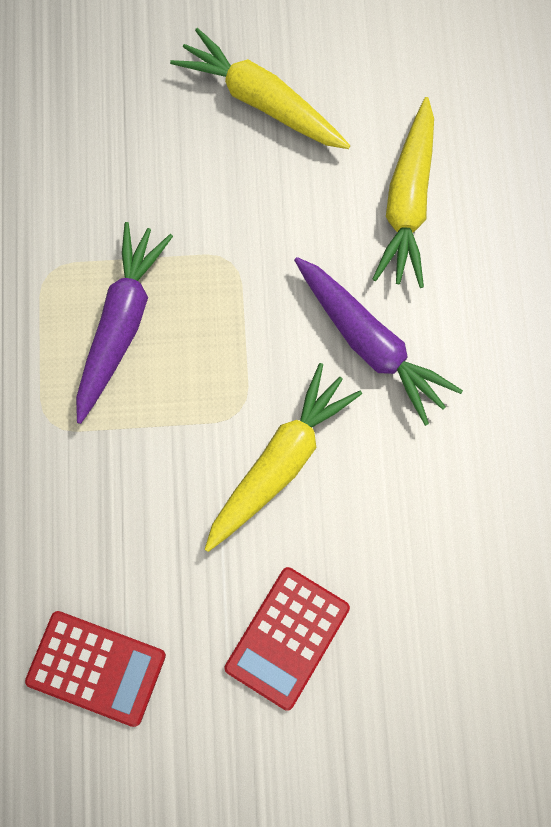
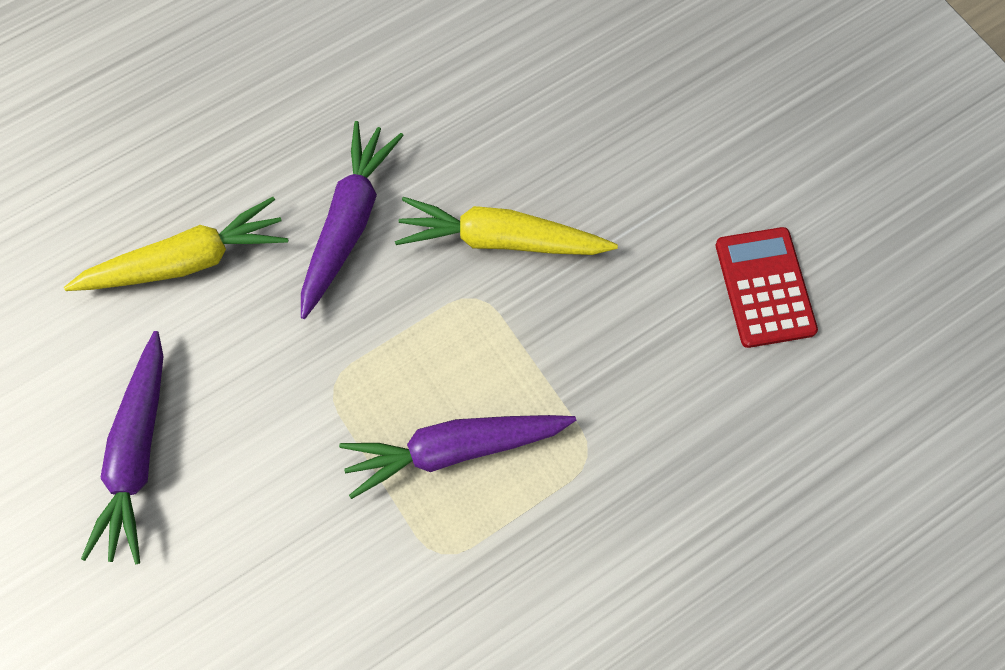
camera: 120 degrees left, 5 degrees down
(261, 101) = (138, 454): yellow carrot -> purple carrot
(287, 637) = (641, 159): red calculator -> none

